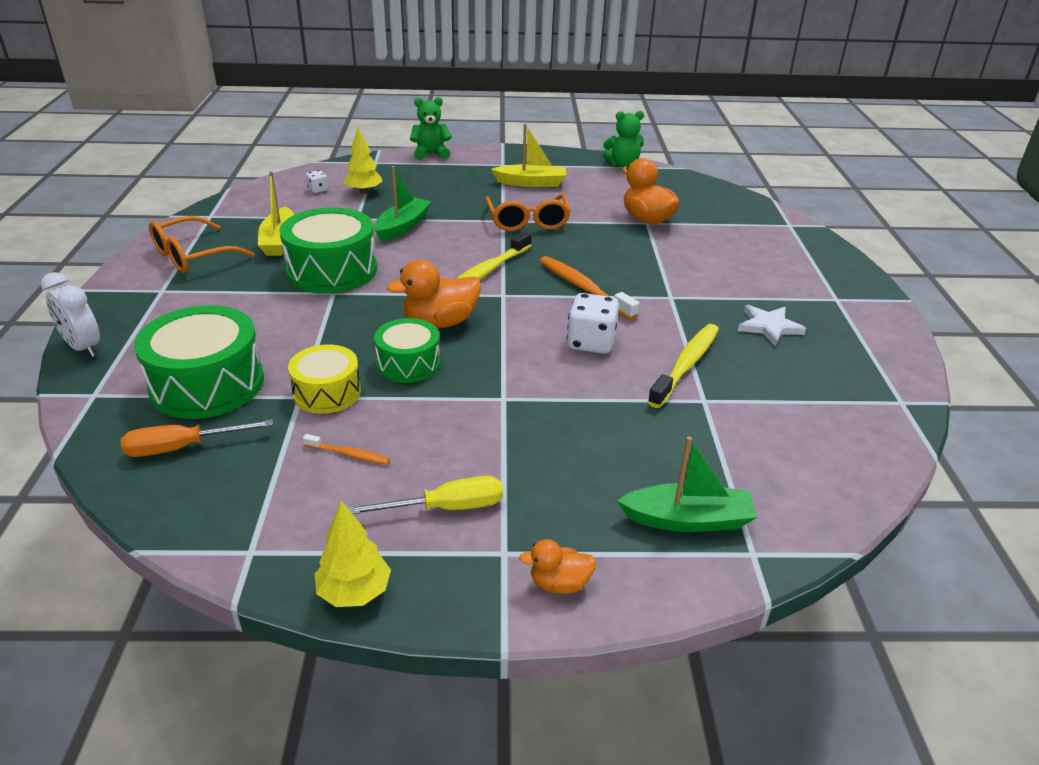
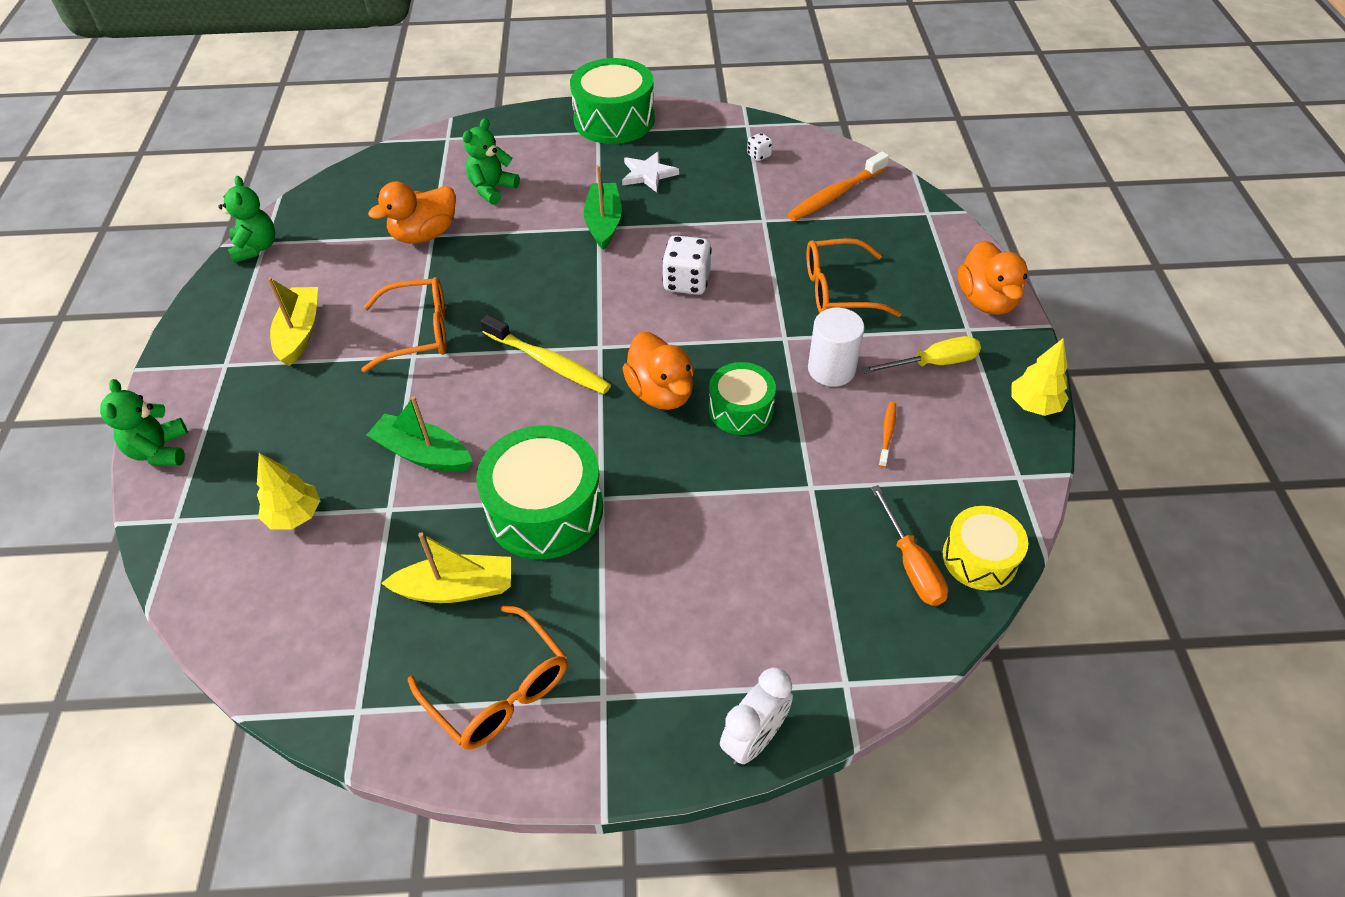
camera: 90 degrees left, 15 degrees up
(207, 384) = (805, 575): green drum -> green drum (614, 120)
(318, 190) = (276, 578): white dice -> white dice (759, 155)
(327, 392) = (800, 466): yellow drum -> yellow drum (979, 558)
(446, 508) = (933, 363): yellow screwdriver -> yellow screwdriver turned 90 degrees clockwise
(451, 425) = (831, 369): none -> white cylinder
(559, 583) = (986, 300): orange duck -> orange duck, size x1.81
(580, 445) = (838, 290): none -> orange glasses
(583, 288) = (584, 286): orange toothbrush -> orange toothbrush (835, 195)
(686, 365) = (715, 226): yellow toothbrush -> none
(688, 519) = (905, 238): green boat -> green boat (603, 223)
(717, 246) = (492, 189): none -> green teddy bear

